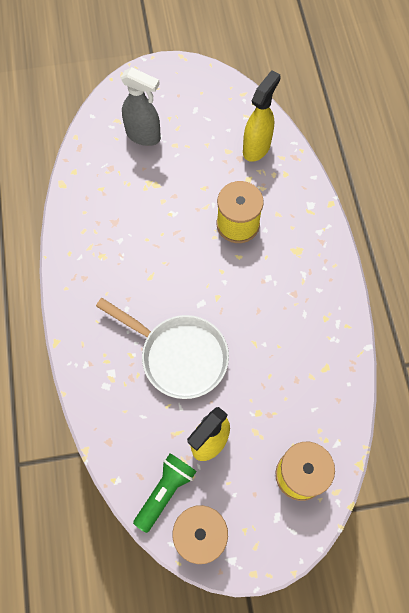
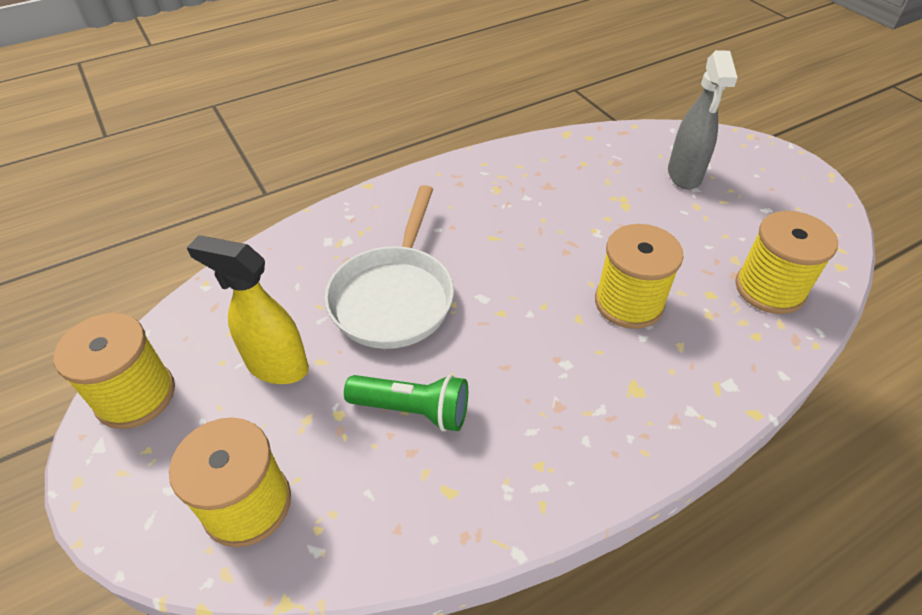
camera: 70 degrees right, 20 degrees down
(165, 491) = (196, 338): green flashlight -> green flashlight (412, 410)
(257, 147) = (769, 289): yellow spray bottle -> yellow spool

